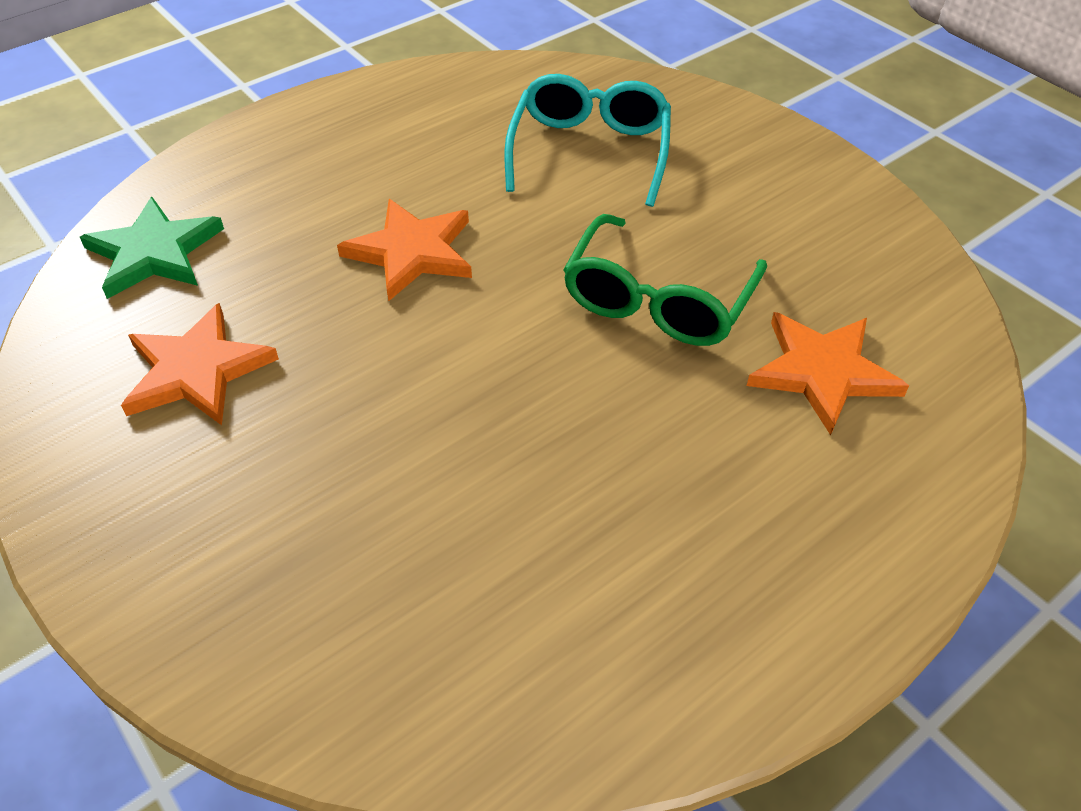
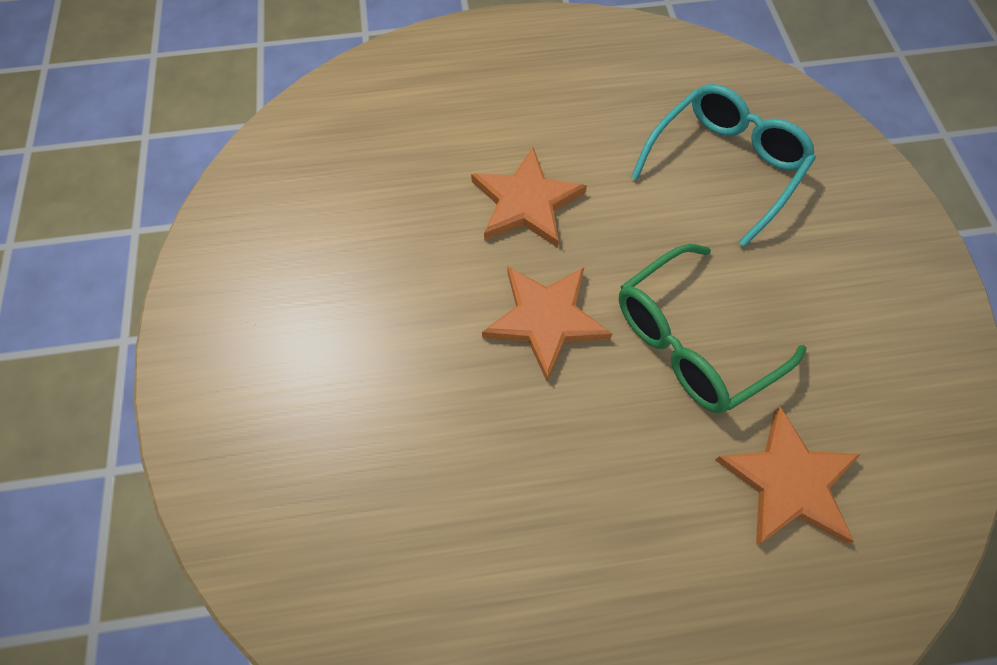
camera: 30 degrees right, 15 degrees up
(154, 253) = (348, 119): green star -> none
(196, 370) = (323, 236): orange star -> orange star (545, 319)

